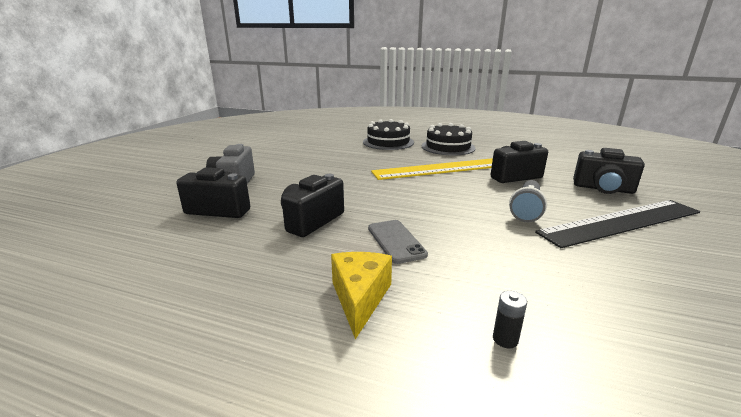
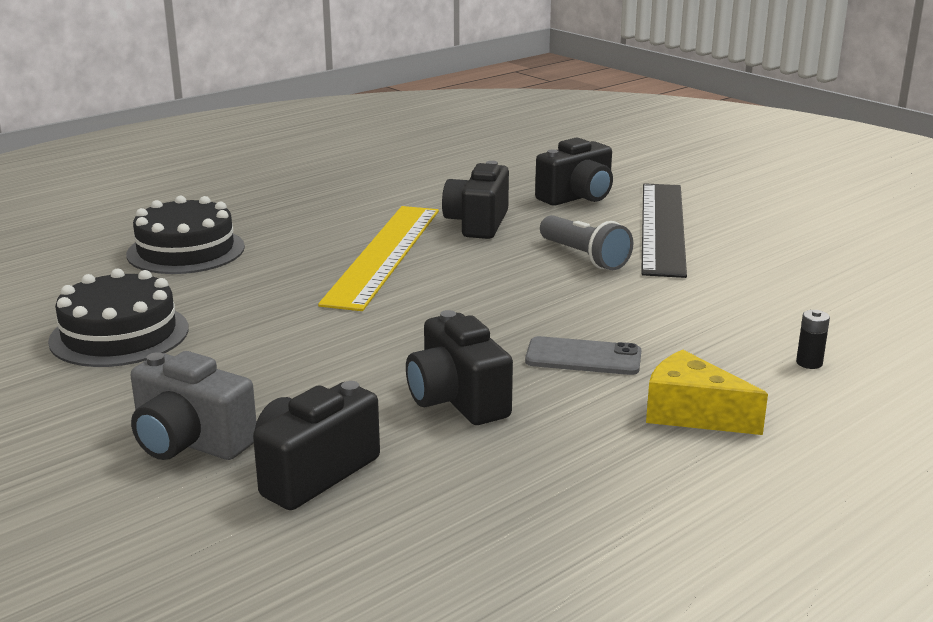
camera: 60 degrees left, 0 degrees up
(448, 147) = (295, 217): black cake -> black cake (119, 334)

